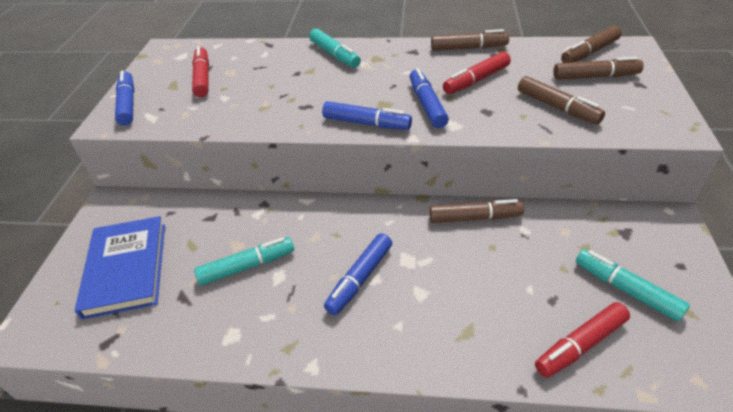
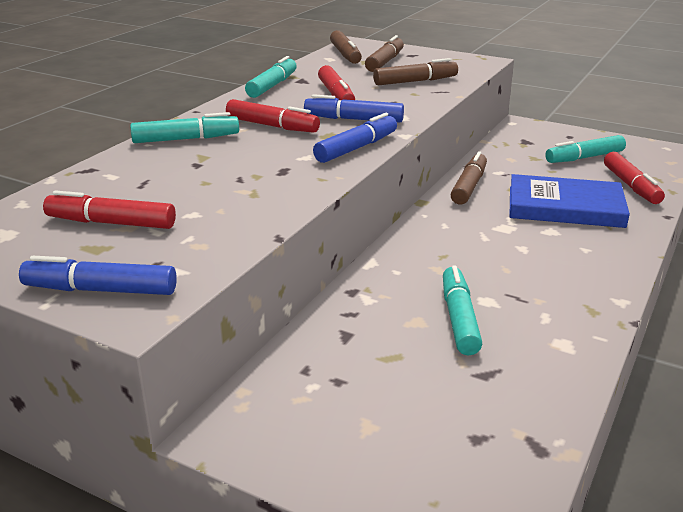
camera: 70 degrees left, 15 degrees down
(126, 269) = (402, 421): blue book -> blue book (565, 207)
(360, 279) = (517, 255): blue marker -> none
(383, 76) = (272, 126): none -> red marker
(468, 48) = (272, 86): brown marker -> turquoise marker

